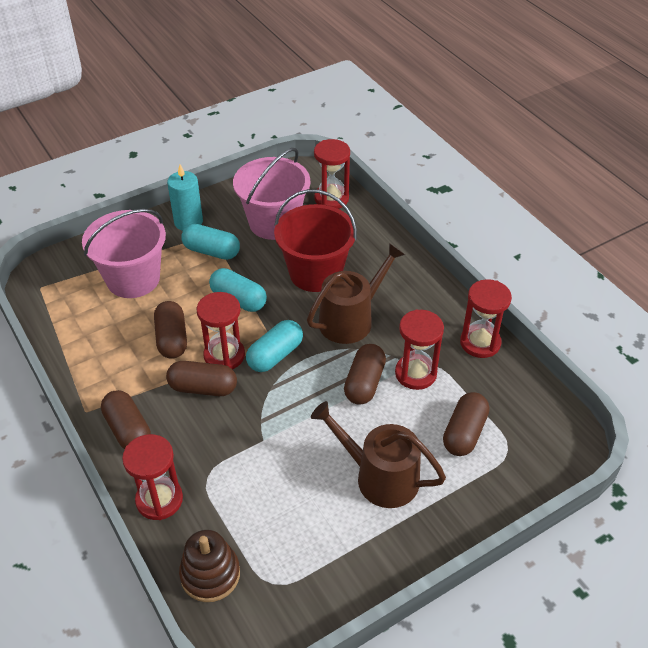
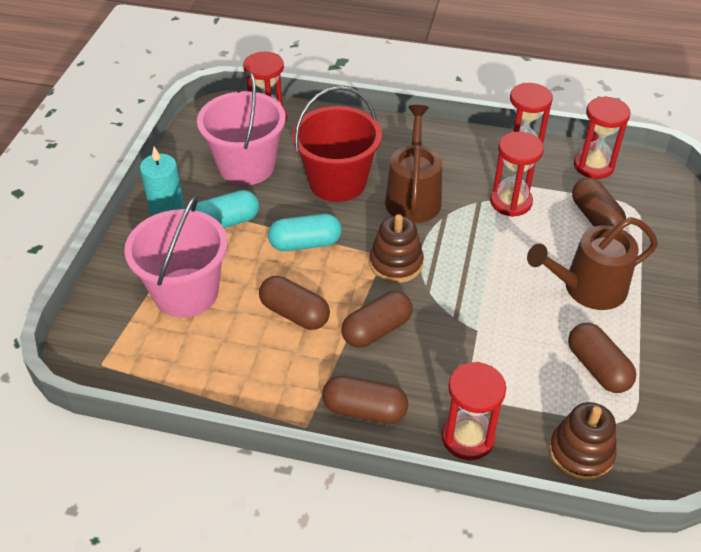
camera: 45 degrees left, 0 degrees up
(224, 355) = (357, 293): red hourglass -> red hourglass (593, 166)
(275, 355) = (396, 263): turquoise capsule -> brown stacking toy
(364, 383) = (487, 234): brown capsule -> brown capsule (597, 368)

